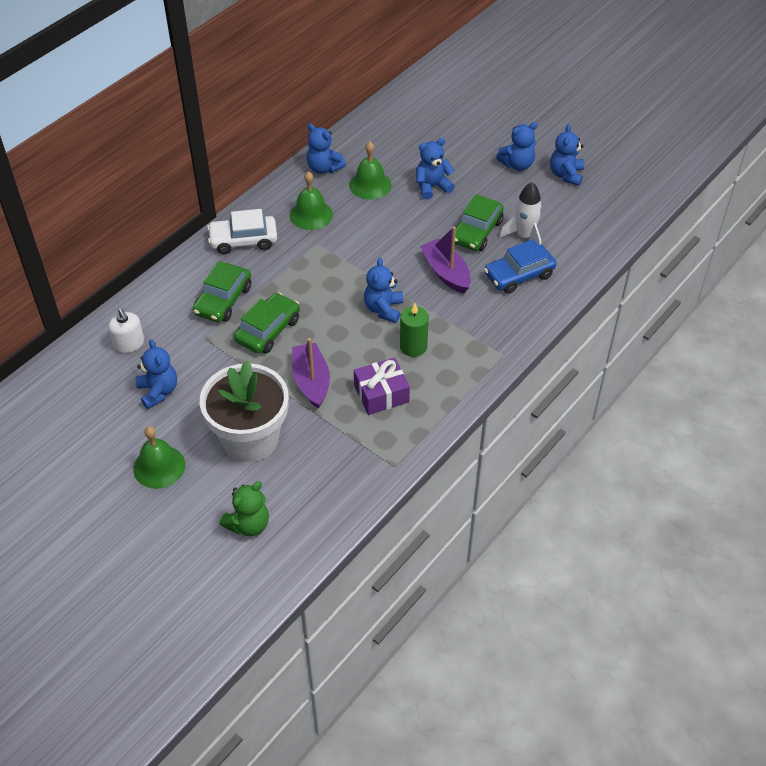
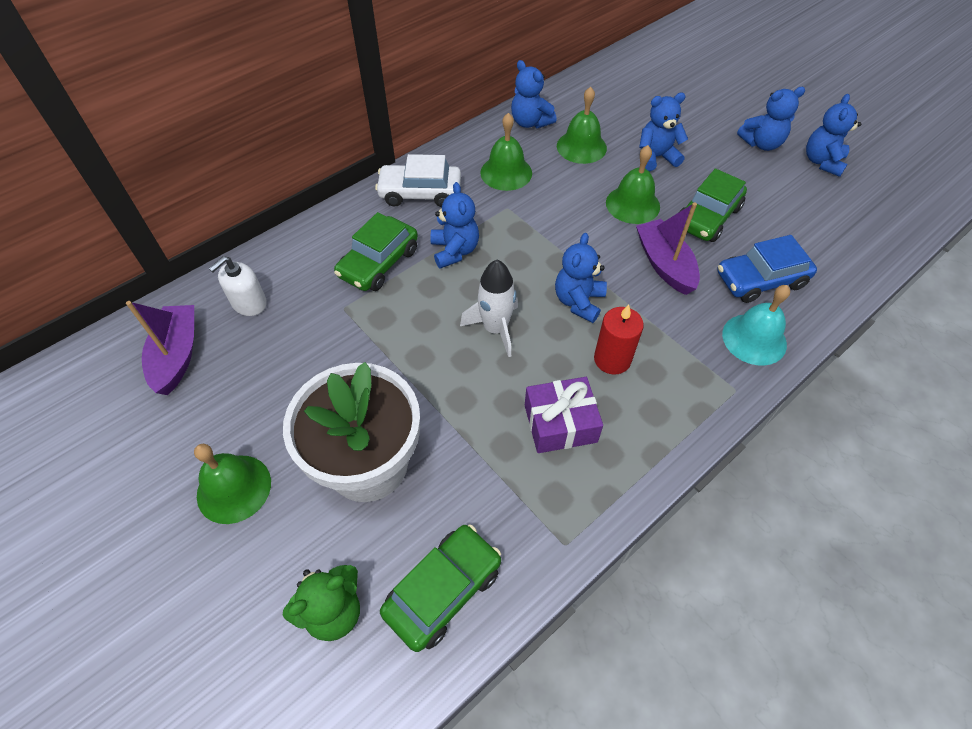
camera: 10 degrees right, 5 degrees up
(129, 343) = (249, 303): white soap dispenser -> white soap dispenser turned 60 degrees clockwise
(158, 391) = (266, 374): blue teddy bear -> blue teddy bear (454, 251)
(268, 330) = (425, 310): green car -> green car (443, 590)
(311, 381) = (468, 390): purple boat -> purple boat (177, 355)
(413, 346) = (612, 359): green candle -> red candle
(417, 228) = (632, 204): none -> green bell
(515, 318) = (754, 339): none -> turquoise bell
(524, 236) = (769, 230): white rocket -> white rocket (495, 329)

